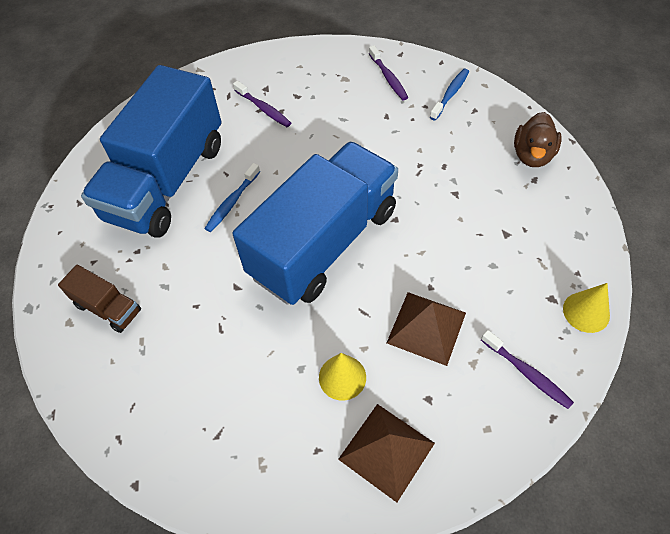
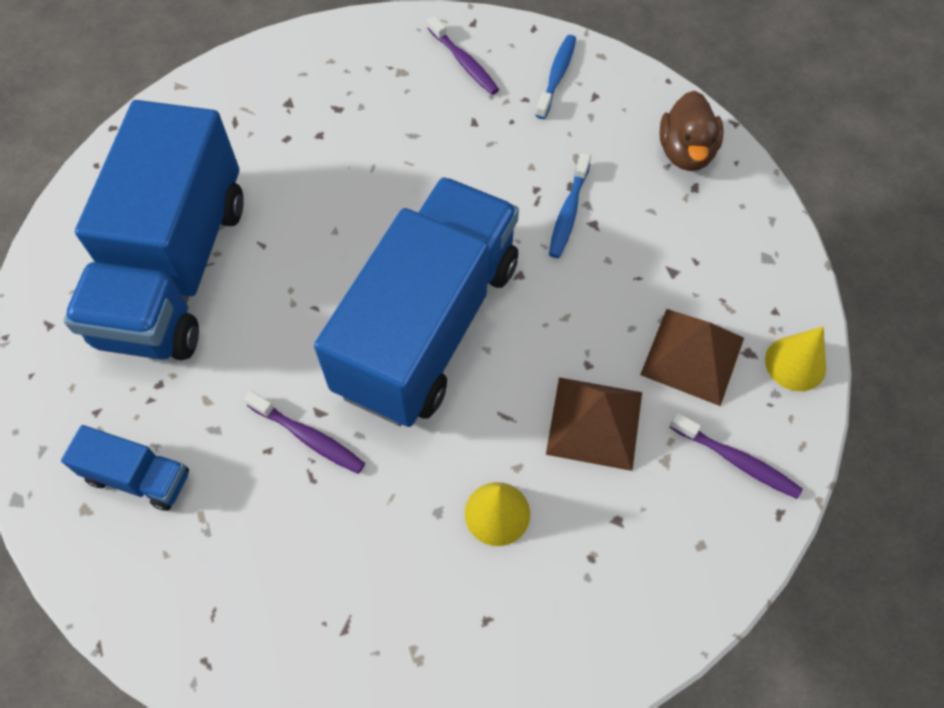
camera: 15 degrees left, 5 degrees up
(108, 308) = (138, 477): brown truck -> blue truck
(232, 202) = (281, 287): blue toothbrush -> blue toothbrush (568, 212)
(263, 109) = (293, 135): purple toothbrush -> purple toothbrush (309, 437)
(386, 451) = (578, 602): brown pyramid -> brown pyramid (692, 356)

